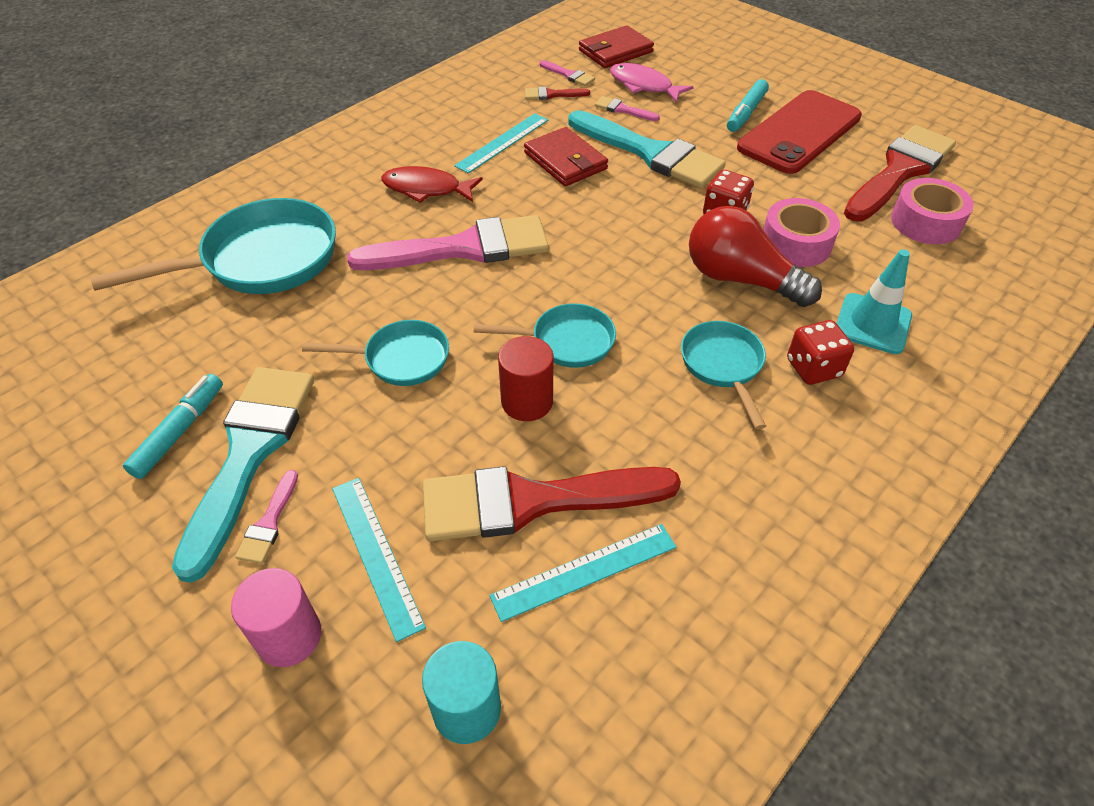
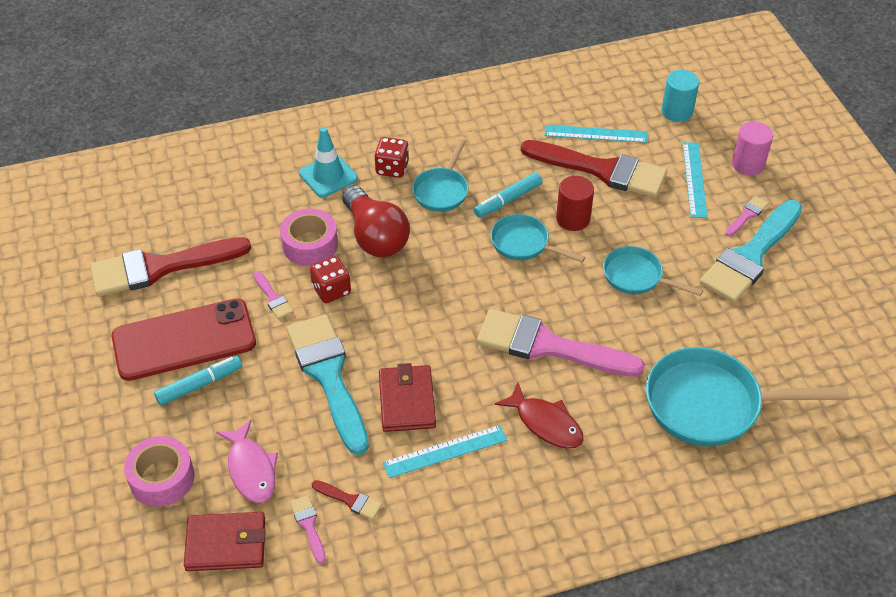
camera: 150 degrees left, 0 degrees up
(179, 431) = (792, 287): turquoise marker -> turquoise marker (508, 200)
(623, 110) = (302, 443): pink brush -> pink brush (273, 298)
(926, 222) = (203, 221): pink tape -> pink tape (162, 478)

